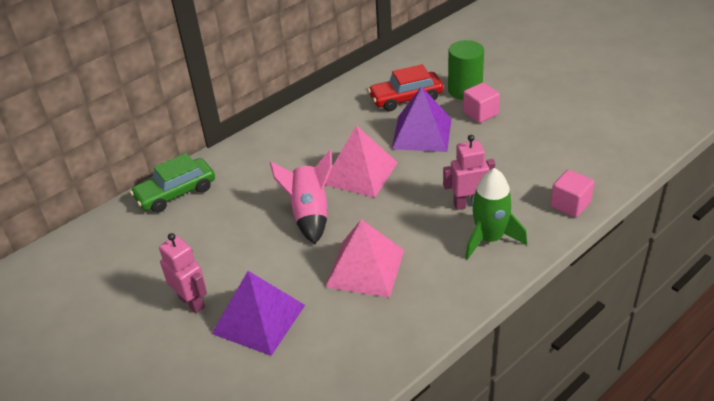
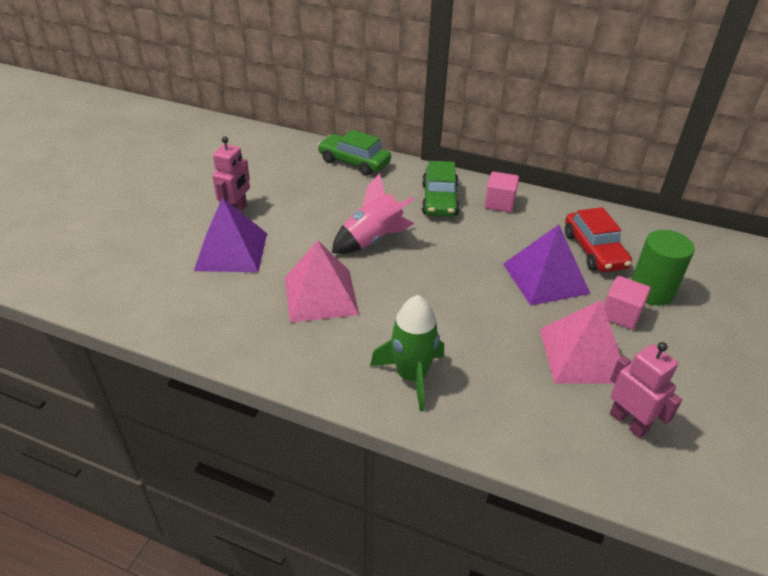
camera: 60 degrees right, 0 degrees up
(282, 156) = (439, 200): none -> green car
(360, 173) = (450, 253): pink pyramid -> pink pyramid (582, 355)
(406, 98) = (593, 250): red car -> red car turned 150 degrees counterclockwise
(468, 204) = (456, 344): pink robot -> pink robot (628, 422)
(570, 204) = (515, 438): pink cube -> pink cube (499, 203)

